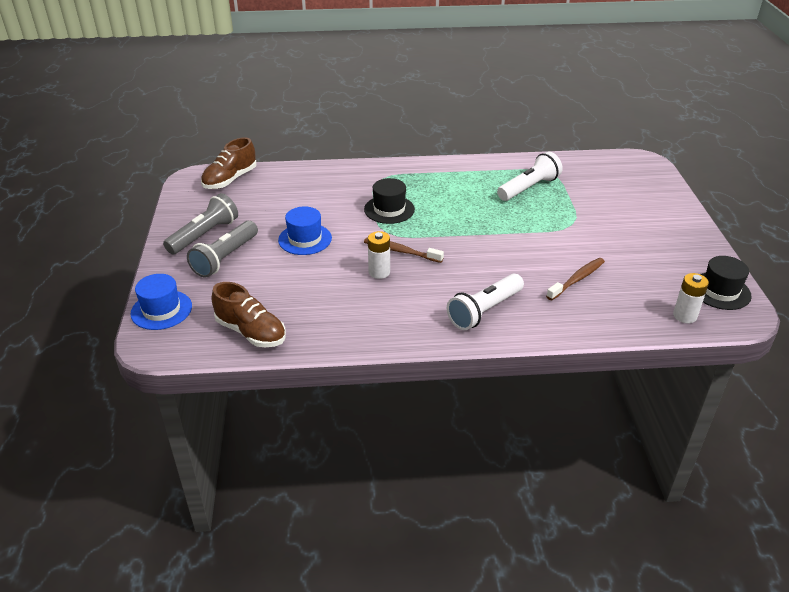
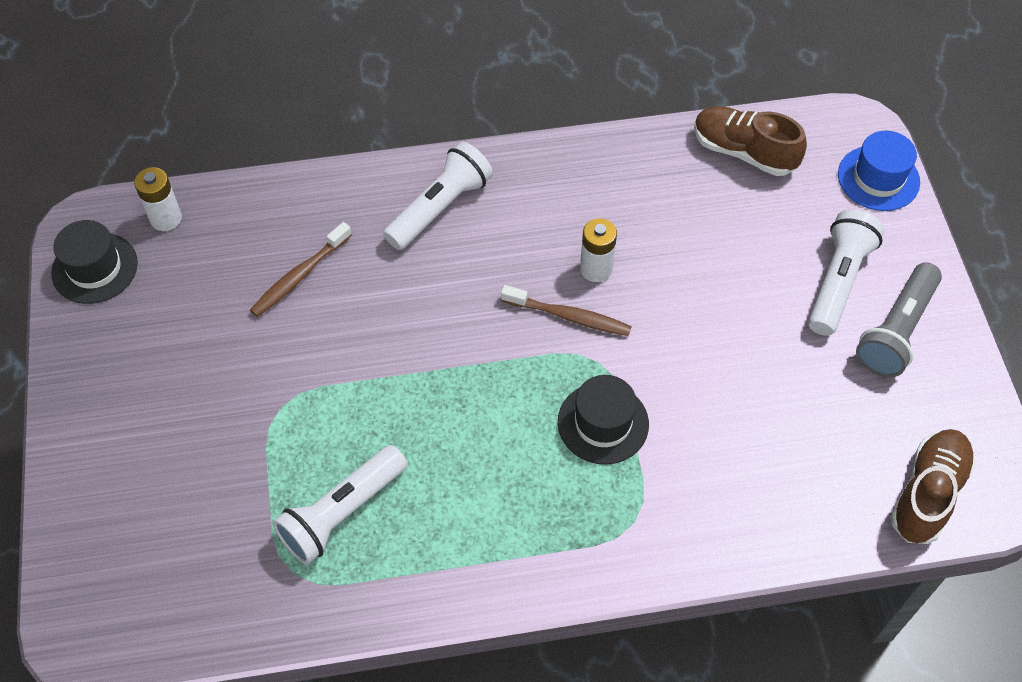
camera: 175 degrees right, 20 degrees up
(225, 258) = (838, 281): grey flashlight -> white flashlight
(305, 239) = (729, 333): blue hat -> none

